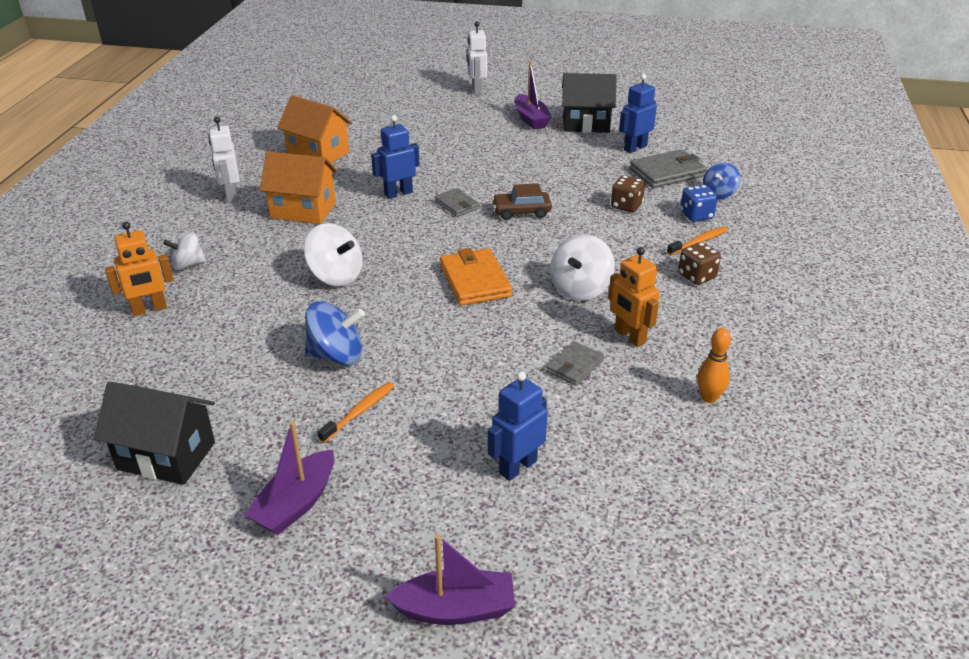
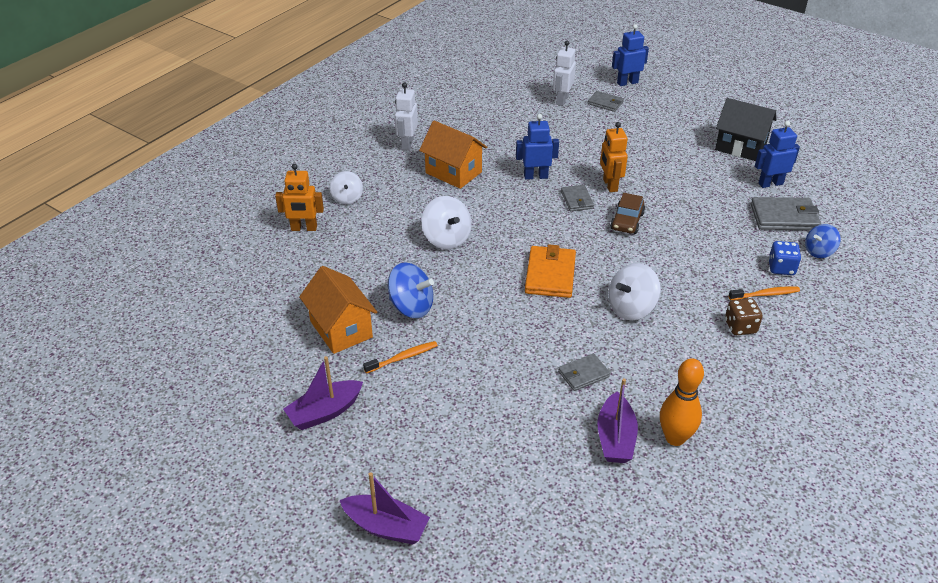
camera: 25 degrees right, 5 degrees up
(166, 456) = (261, 347): black house -> none
(188, 265) = (347, 198): white spinning top -> white spinning top turned 105 degrees counterclockwise
(318, 153) = (493, 121): orange house -> orange house (341, 329)
(428, 114) = (605, 103): none -> grey wallet
(476, 89) = (663, 87): white robot -> white robot (562, 100)
(517, 467) = (489, 440): blue robot -> blue robot (627, 83)
(521, 212) = (627, 221): brown car -> brown car turned 90 degrees counterclockwise
(531, 119) = (693, 130): purple boat -> purple boat (615, 438)
(626, 206) = (723, 241): brown dice -> none
(629, 337) = (644, 363): orange robot -> orange robot (609, 185)
(709, 398) = (675, 438): orange bowling pin -> orange bowling pin, size x1.50

